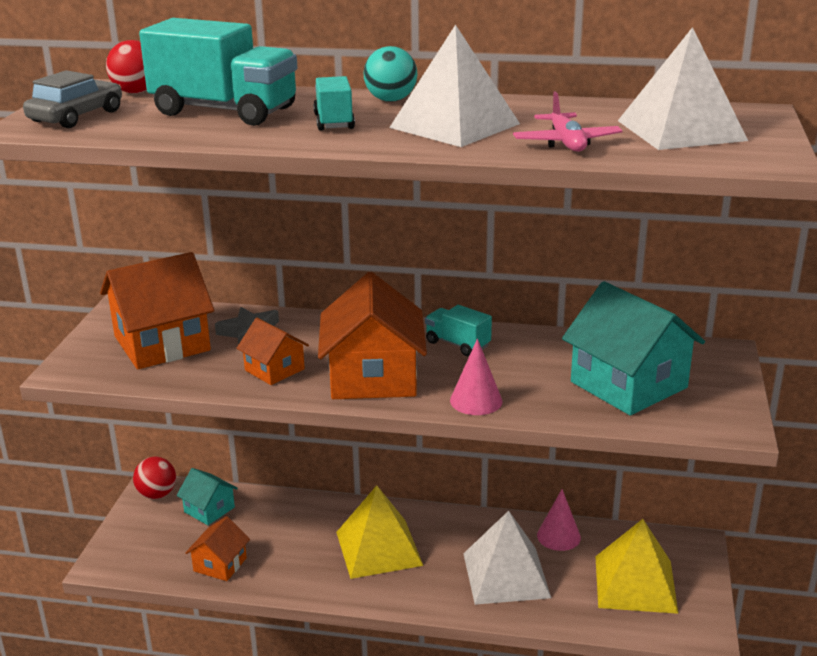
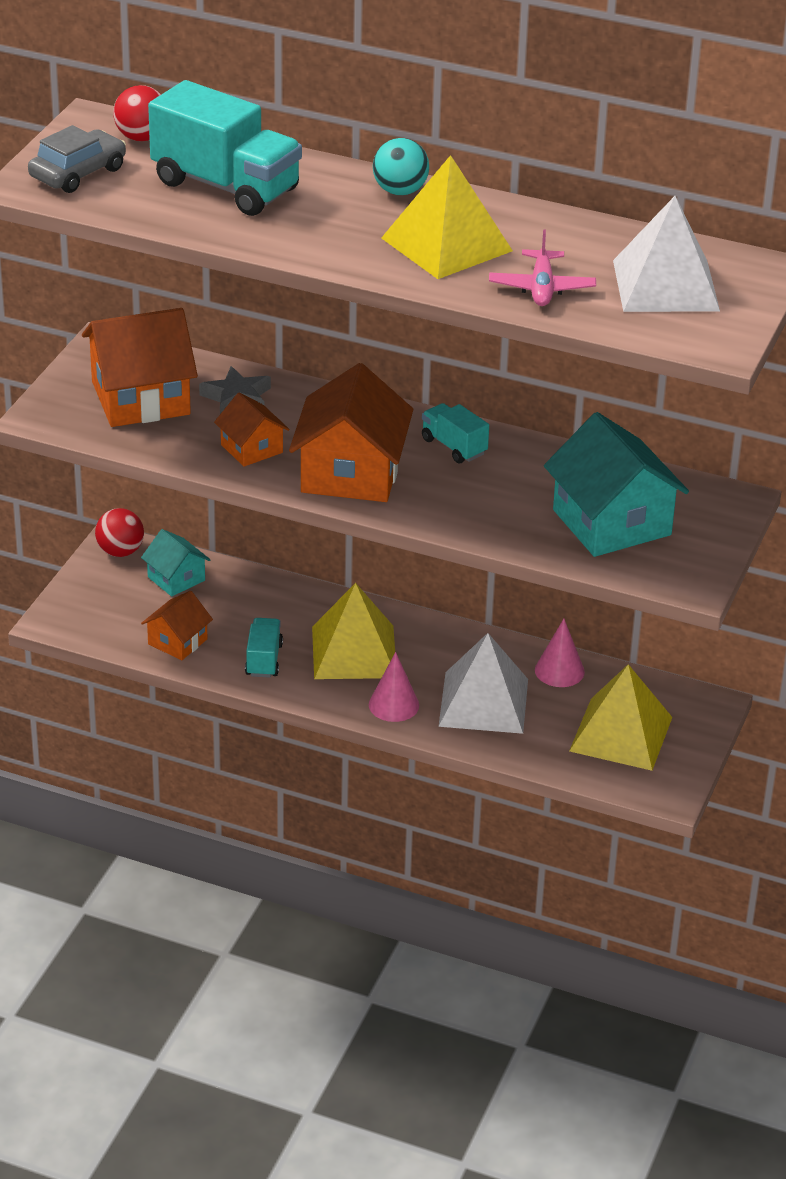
camera: 10 degrees right, 10 degrees up
(334, 122) = (330, 220): turquoise truck -> turquoise truck (264, 660)
(454, 125) = (446, 244): white pyramid -> yellow pyramid
(476, 400) = (446, 516): pink cone -> pink cone (393, 705)

